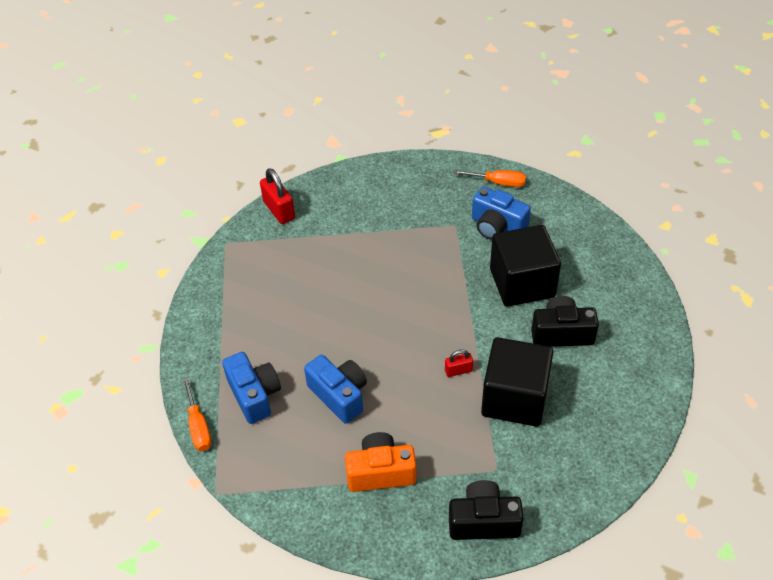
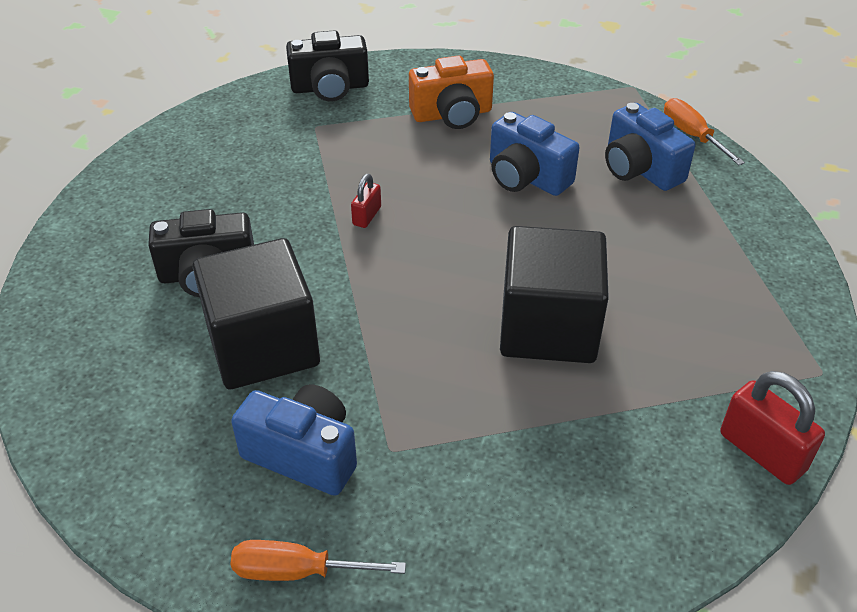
camera: 170 degrees right, 5 degrees down
(458, 370) = (367, 216): red padlock -> red padlock turned 45 degrees counterclockwise
(514, 398) = (288, 192): black cube -> black cube (548, 327)

